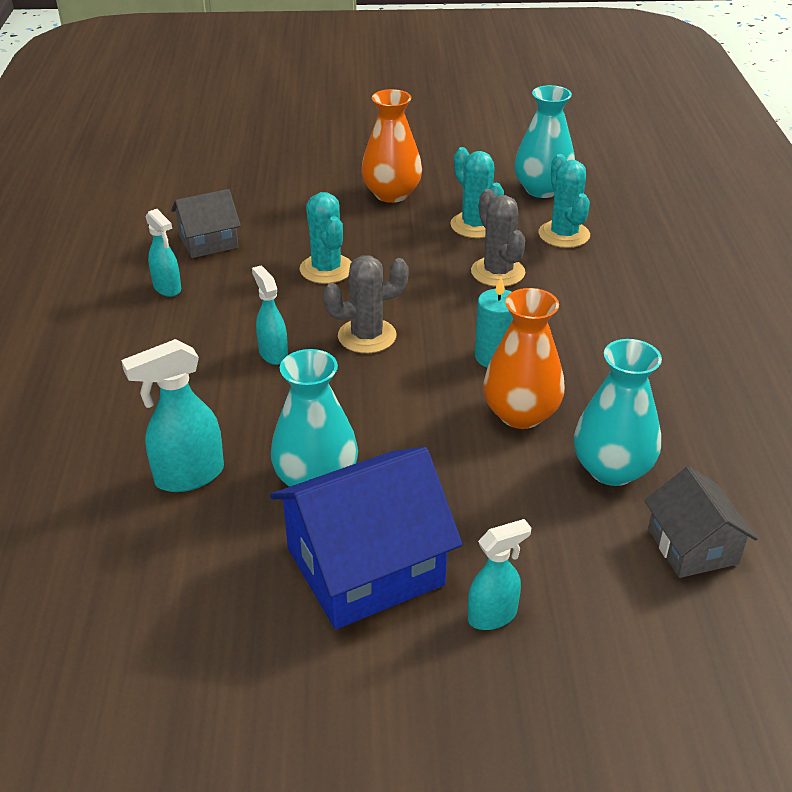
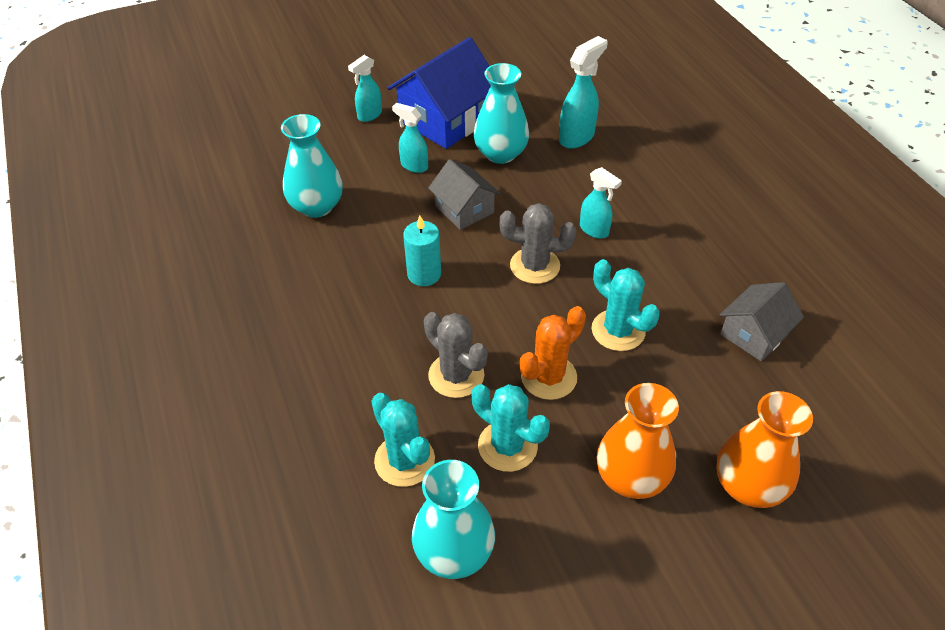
camera: 160 degrees right, 10 degrees up
(167, 288) = (732, 268): turquoise spray bottle -> turquoise spray bottle (414, 166)
(367, 336) = (534, 266): grey cactus -> grey cactus turned 45 degrees clockwise
(414, 254) = (548, 377): none -> orange cactus
(521, 414) = (388, 230): orange vase -> orange vase (748, 485)
(692, 546) = (263, 173): grey house -> grey house (464, 209)

